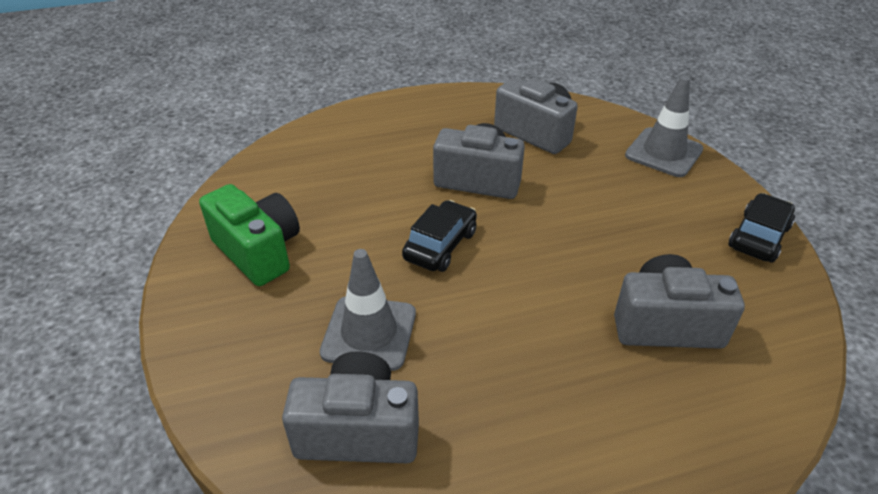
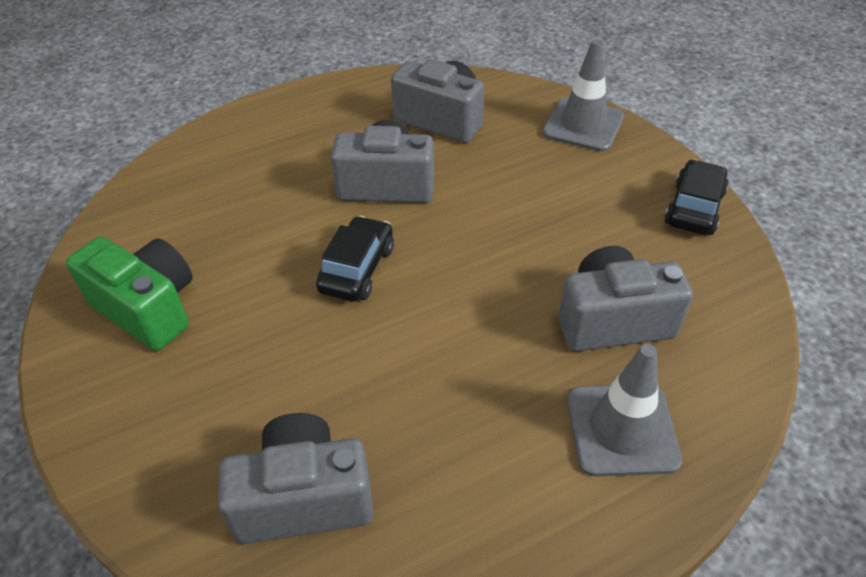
camera: 10 degrees left, 5 degrees up
(369, 333) = (295, 384): grey traffic cone -> grey traffic cone (622, 429)

